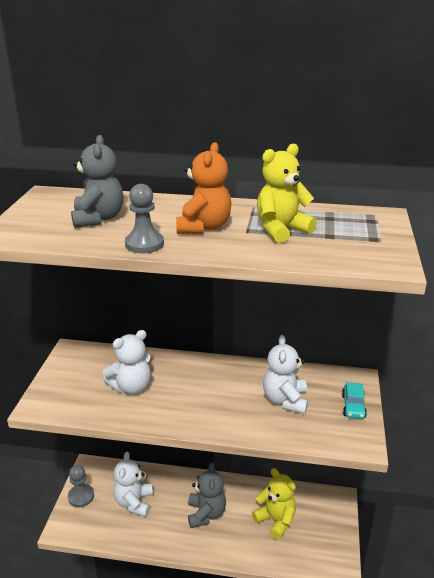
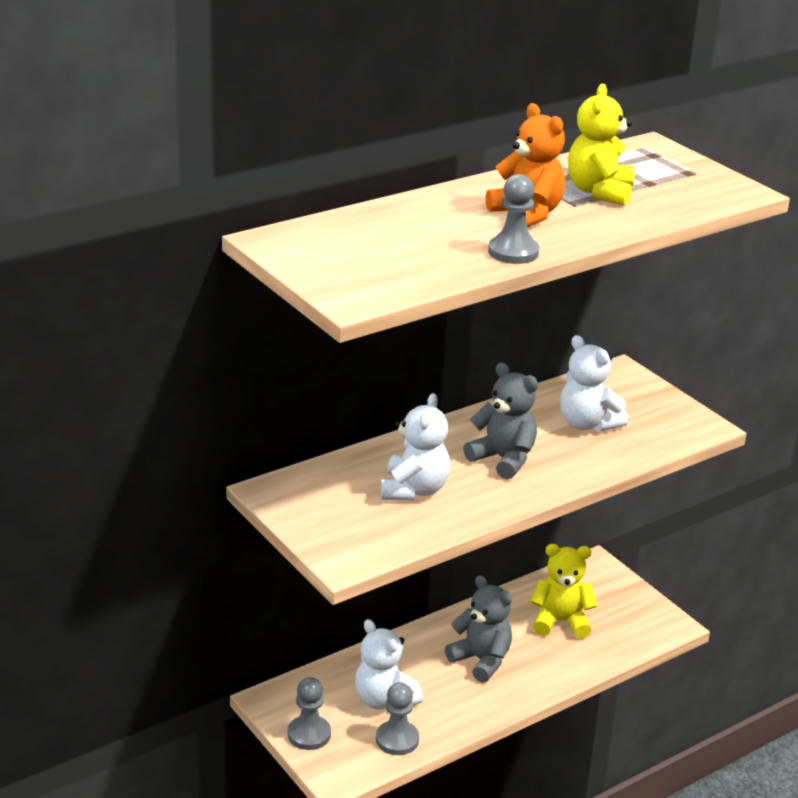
camera: 45 degrees left, 0 degrees up
(98, 218) = (404, 245): grey teddy bear -> grey teddy bear (503, 459)
(111, 529) = (397, 739): none -> grey pawn
(353, 406) = (653, 398): turquoise car -> none

